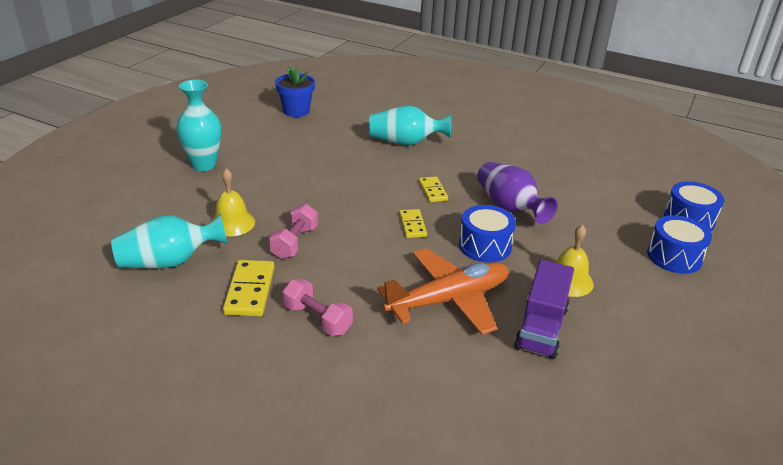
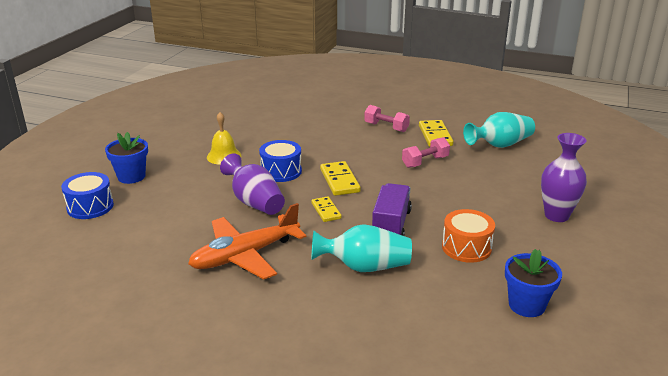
camera: 175 degrees right, 5 degrees down
(204, 165) = (556, 215): turquoise vase -> purple vase
(232, 223) = (481, 170): yellow bell -> none
(294, 242) = (425, 162): pink dumbbell -> pink dumbbell turned 45 degrees clockwise
(312, 148) = (466, 247): none -> orange drum
(412, 225) = (339, 181): yellow domino -> yellow domino, size x1.55
(449, 300) = (308, 141): orange plane -> orange plane (245, 255)
(541, 328) = (251, 133): purple truck -> purple truck (391, 225)
(674, 257) = (131, 176): blue drum -> blue flower pot

